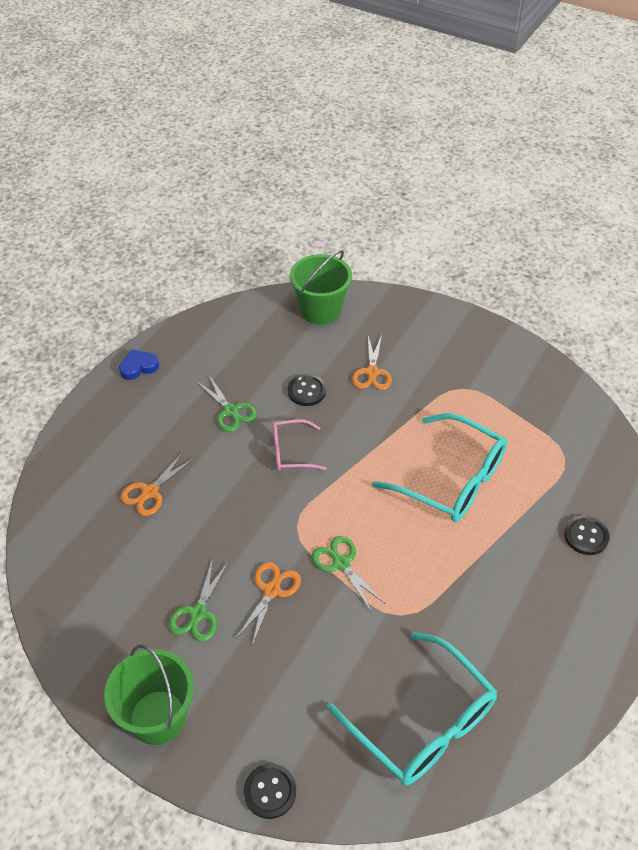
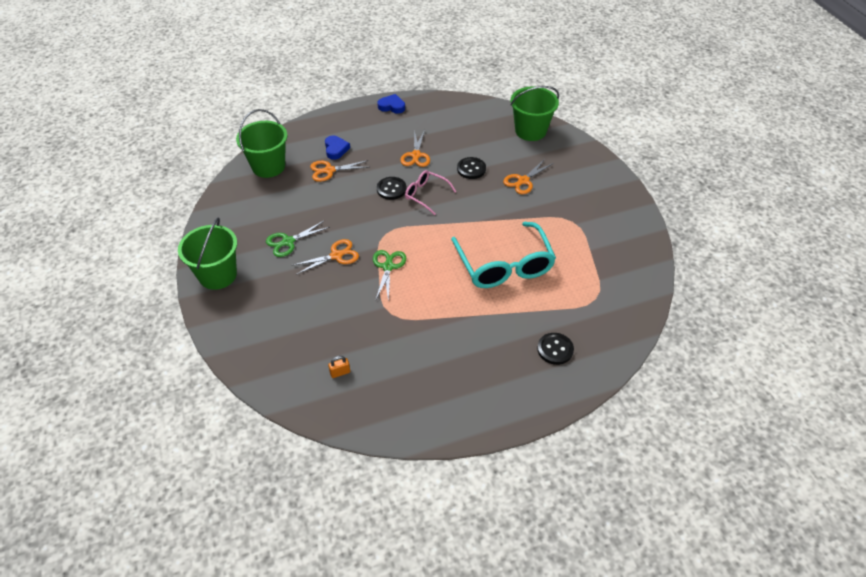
camera: 40 degrees right, 0 degrees up
(67, 535) = (268, 166): none -> green bucket
(129, 460) = (336, 149): none -> blue heart
(230, 411) = (416, 155): green scissors -> orange scissors
(270, 791) = (229, 345): black button -> black button (391, 189)
(422, 722) = (340, 372): turquoise glasses -> orange padlock

